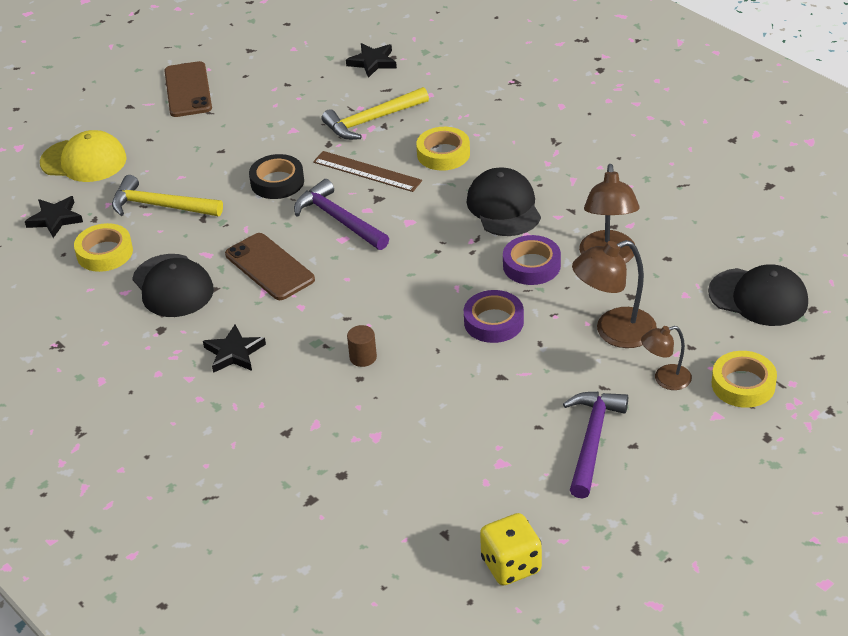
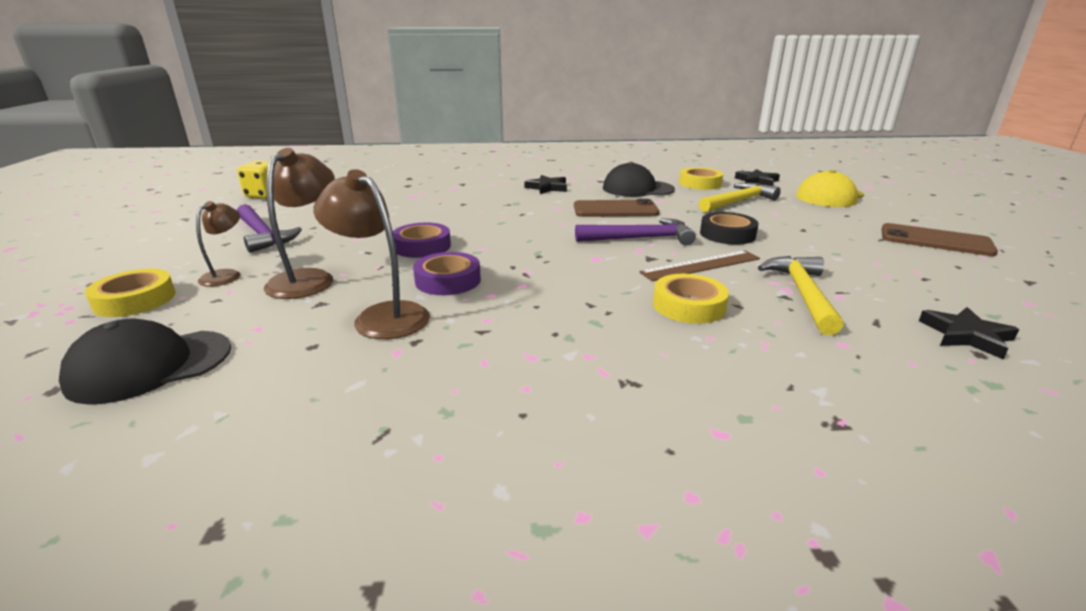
camera: 125 degrees right, 15 degrees down
(363, 357) = (477, 208): brown cylinder -> none
(504, 207) = (549, 300): black cap -> none

